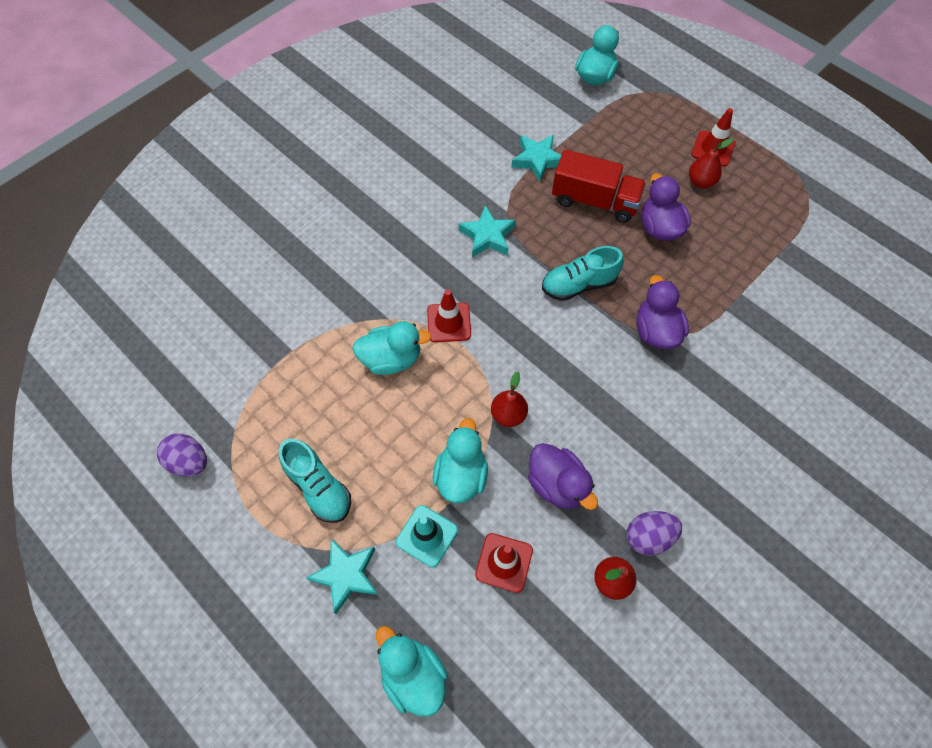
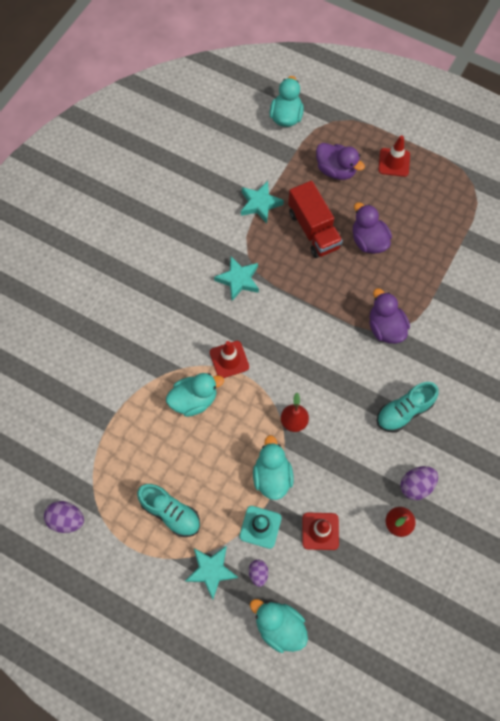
camera: 15 degrees left, 5 degrees up
(406, 596) = (258, 573): none -> purple egg
(557, 484) = (343, 464): purple duck -> purple duck (336, 170)
(578, 284) = (319, 304): turquoise shoe -> turquoise shoe (404, 411)
(594, 201) = (313, 230): red truck -> red truck turned 60 degrees clockwise
(700, 182) = (391, 194): red pear -> none

